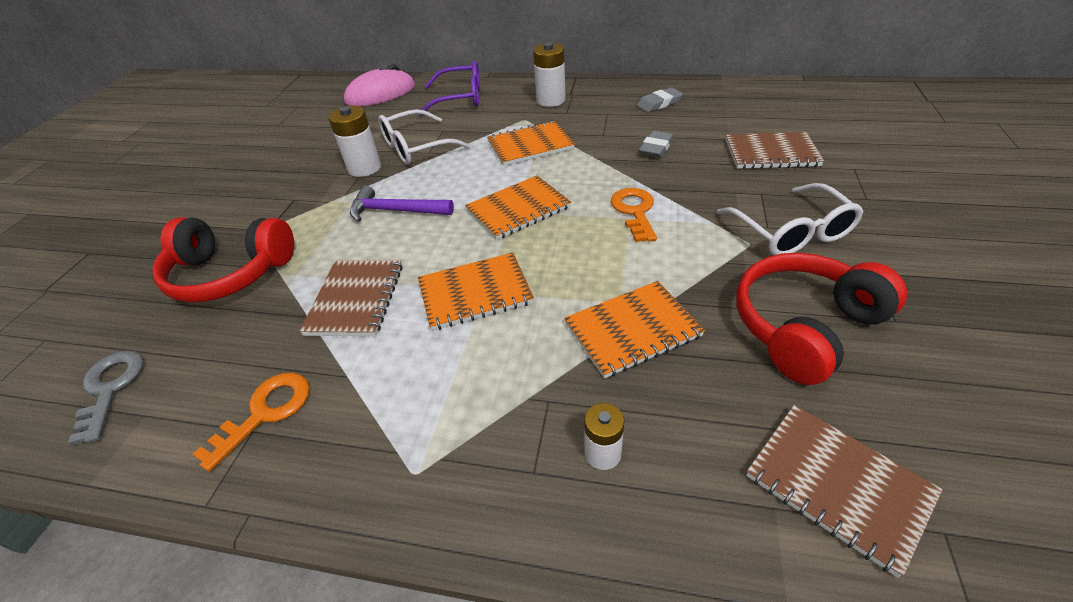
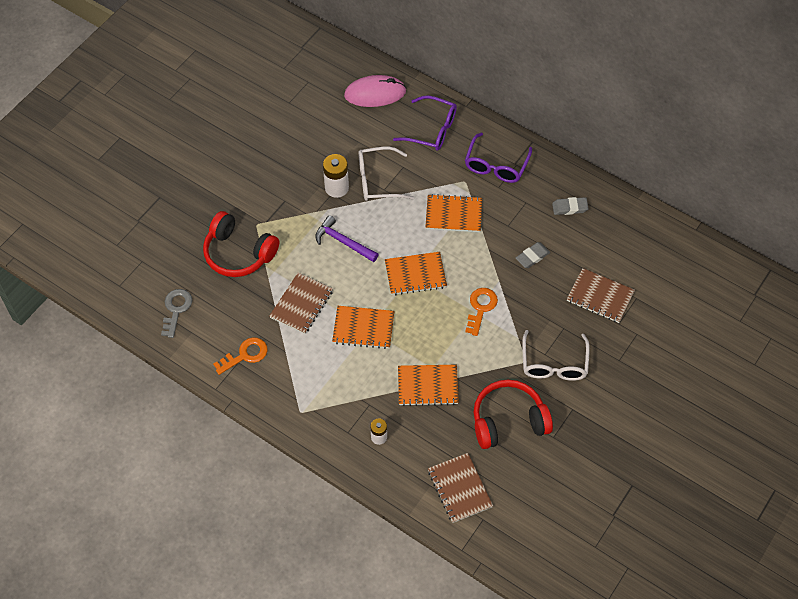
camera: 20 degrees right, 15 degrees up
(551, 100) = (496, 166): white battery -> purple glasses

